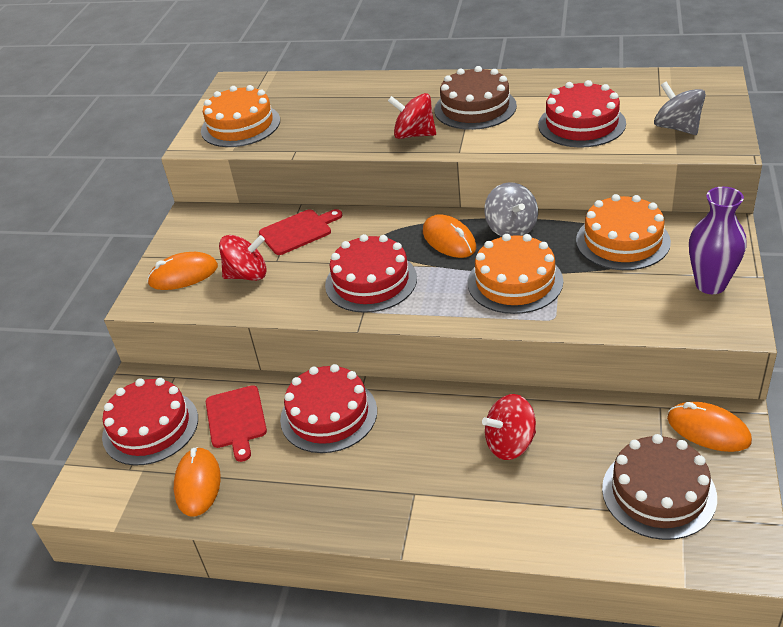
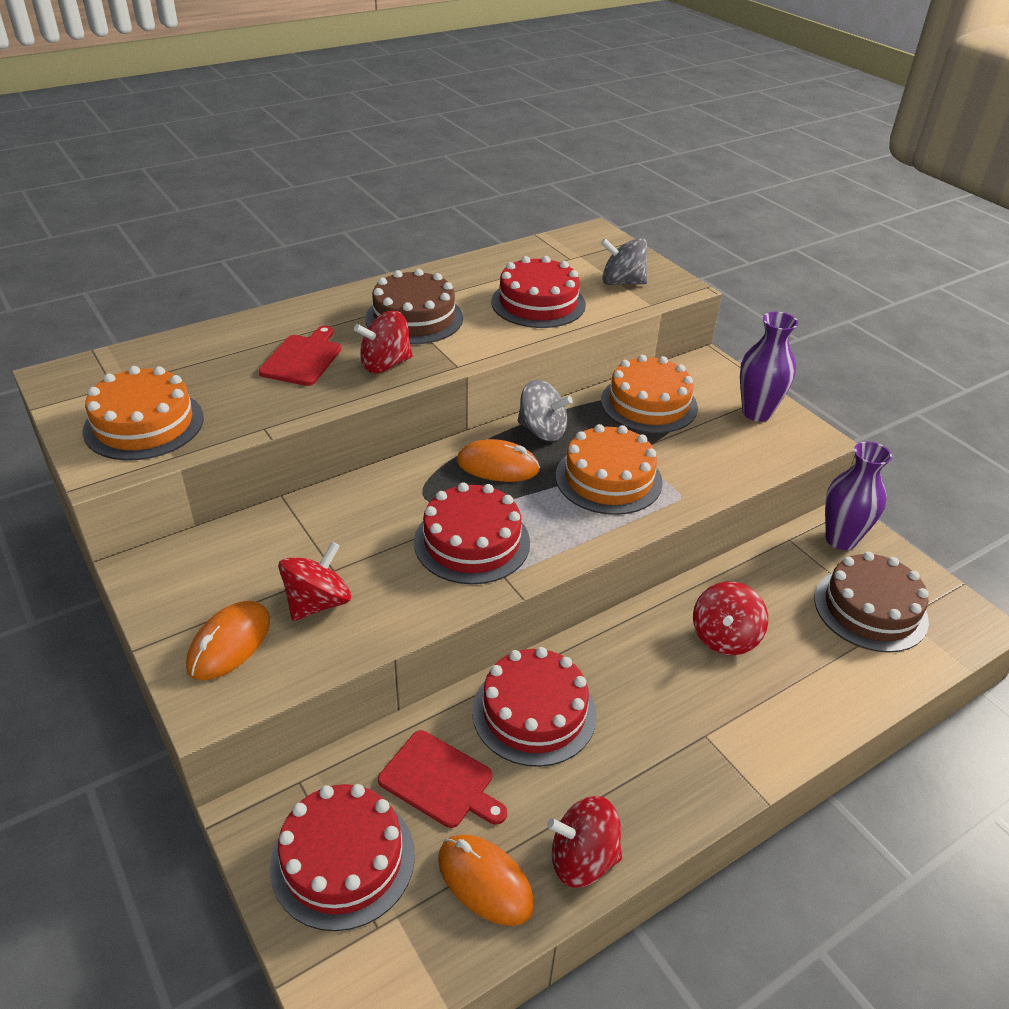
camera: 50 degrees left, 0 degrees up
(257, 508) = (582, 859): none -> red spinning top
(298, 231) = (318, 526): red cutting board -> red cutting board (303, 358)
(708, 430) = (840, 539): orange mouse -> purple vase

